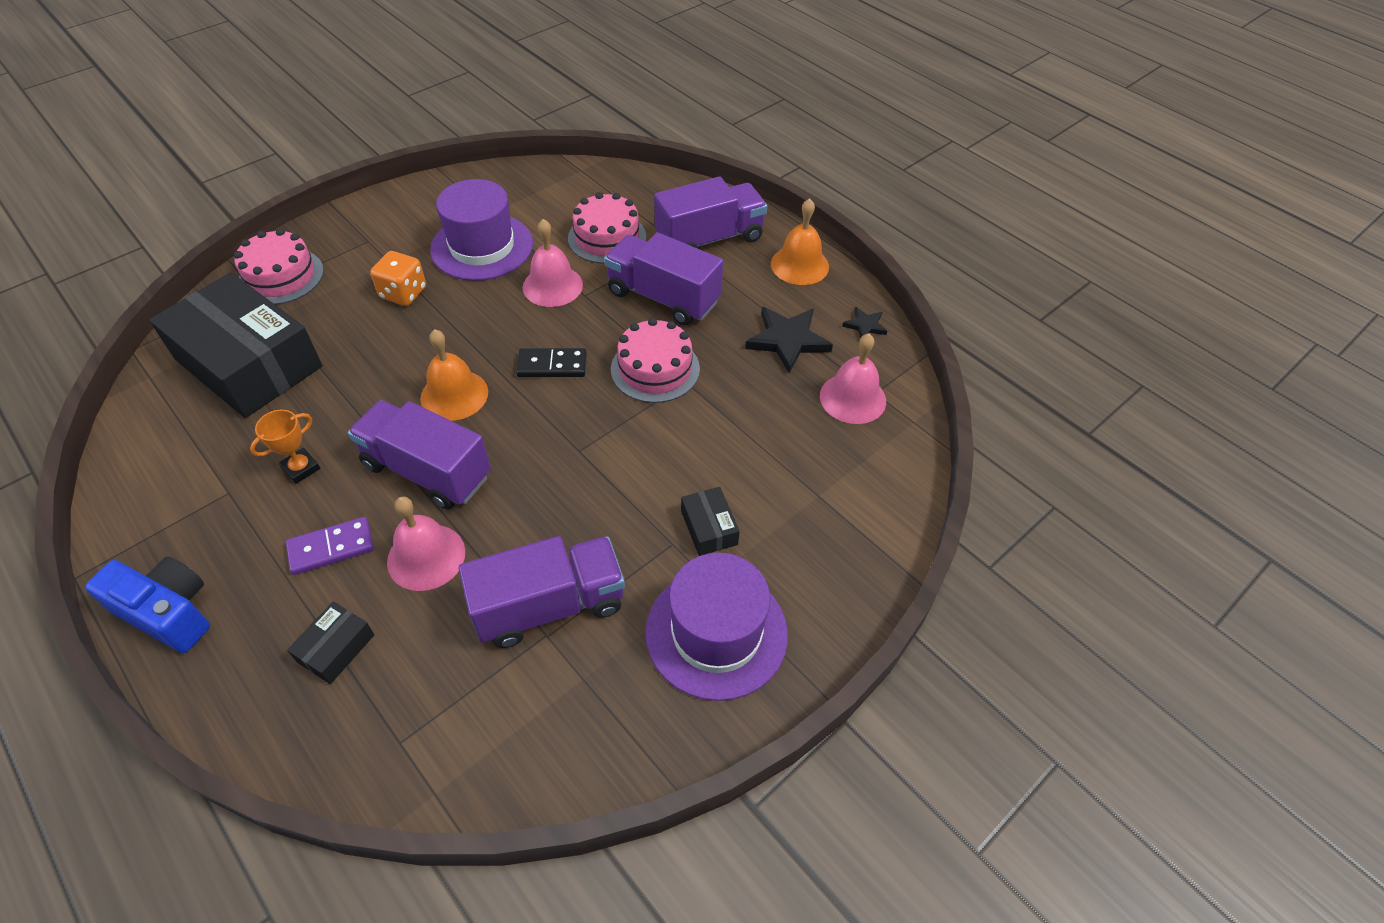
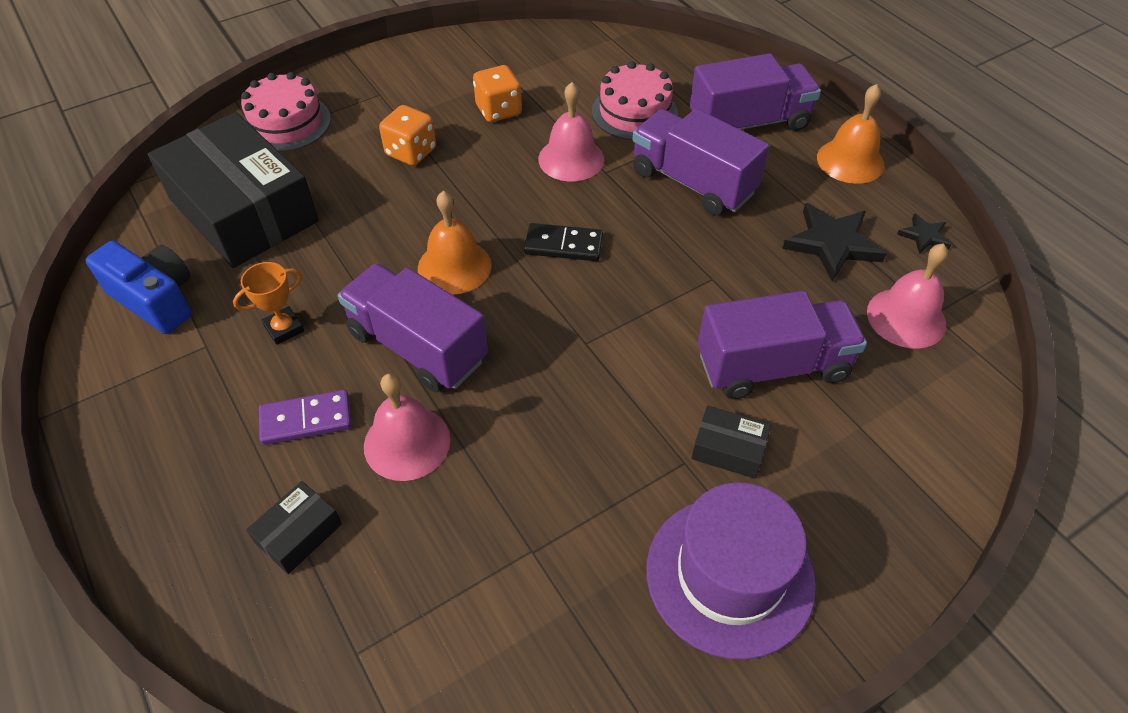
camera: 10 degrees right, 0 degrees up
(168, 612) = (128, 469): blue camera -> blue camera (156, 299)
(482, 247) = (498, 110): purple hat -> orange dice
(549, 606) = (538, 517): purple truck -> purple truck (772, 366)
(655, 369) = (678, 261): pink cake -> none
(709, 527) = (728, 449): black box -> black box turned 60 degrees counterclockwise

